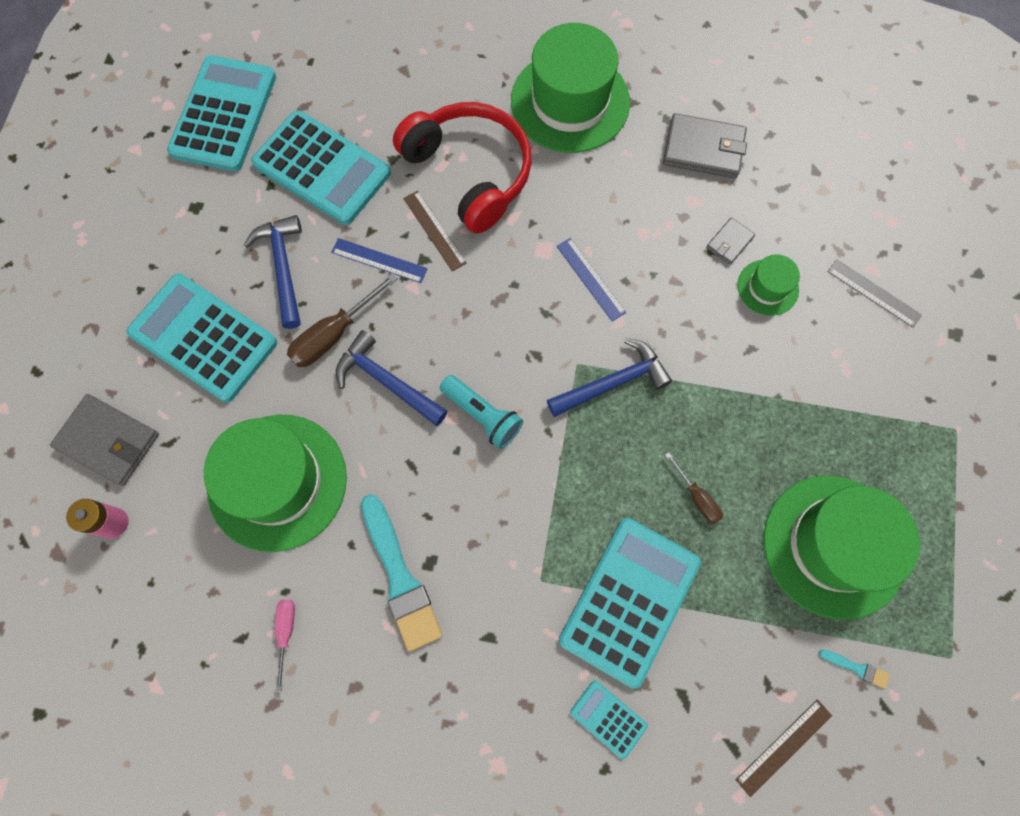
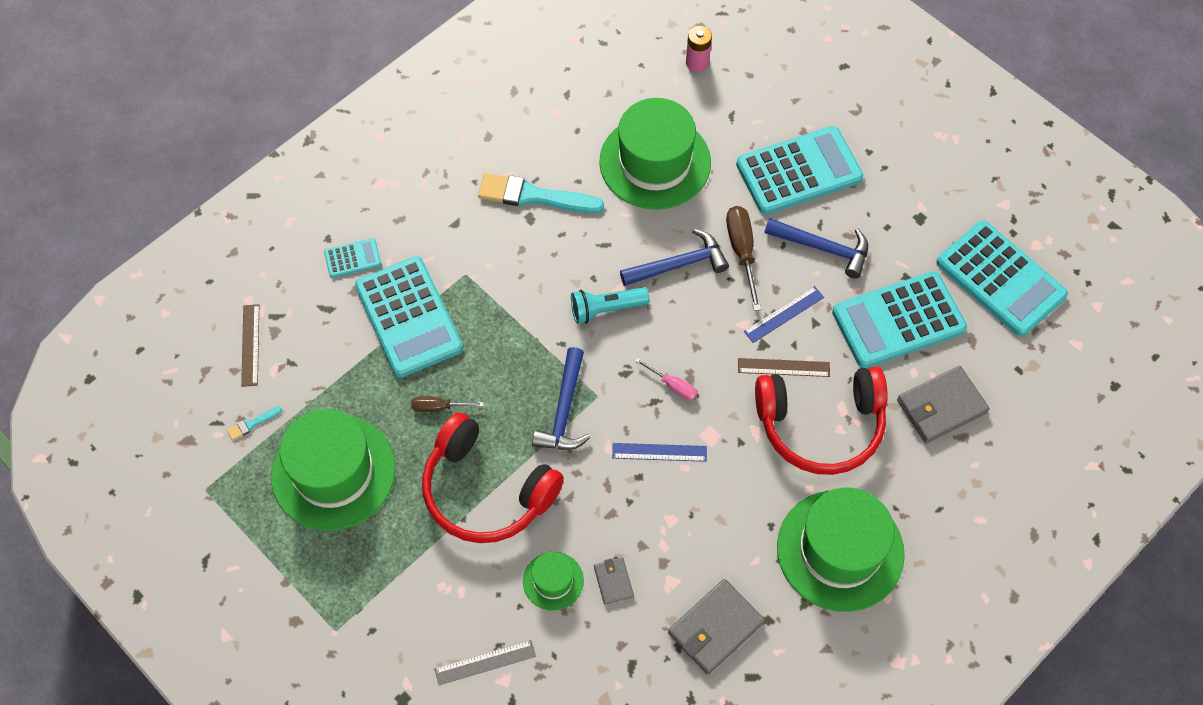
camera: 125 degrees right, 10 degrees down
(108, 441) = (758, 84): grey wallet -> grey wallet (941, 406)
(286, 632) = (551, 118): pink screwdriver -> pink screwdriver (673, 386)
(739, 395) = (486, 491): none -> red headphones

